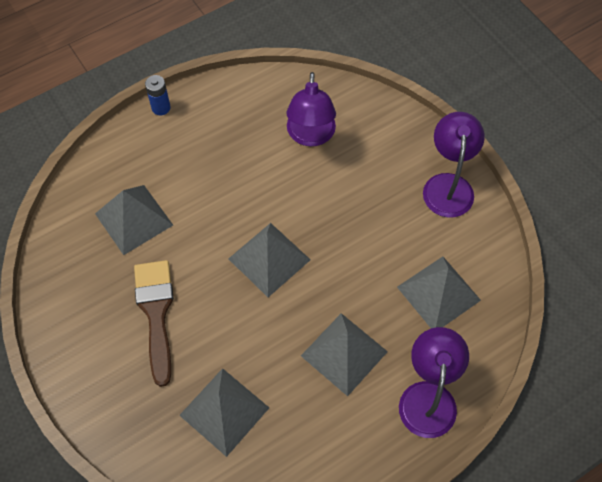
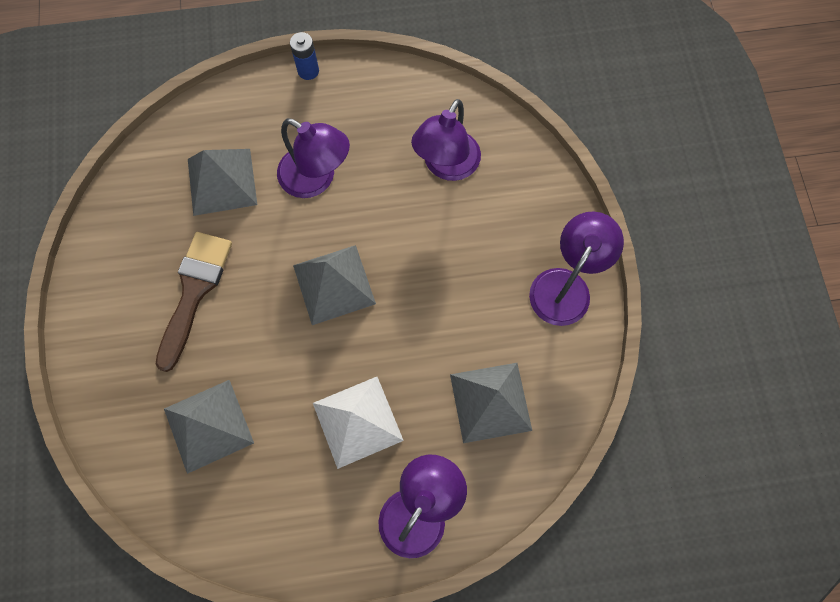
camera: 25 degrees right, 10 degrees up
(212, 186) = (316, 179): none -> purple lamp
(344, 353) = (357, 421): grey pyramid -> white pyramid

